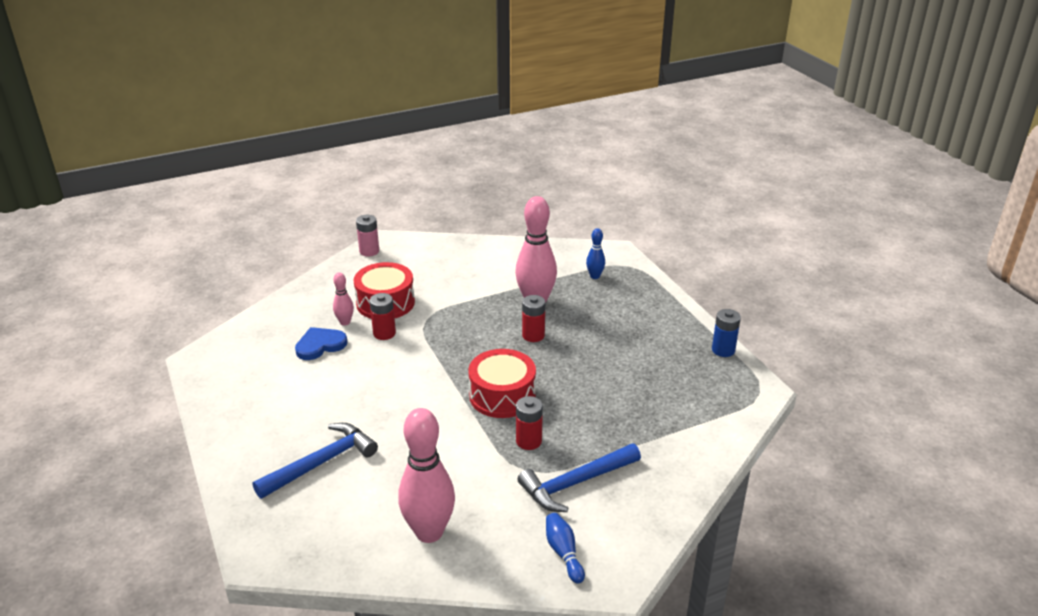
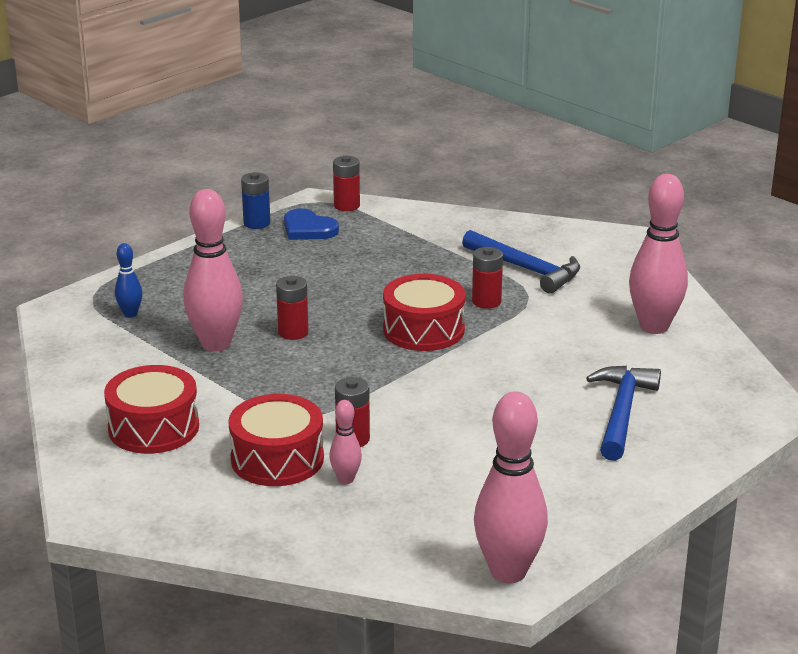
camera: 110 degrees left, 5 degrees down
(209, 359) = (508, 572): none -> pink bowling pin
(320, 345) = (412, 483): blue heart -> blue heart (308, 229)
(321, 463) = (621, 413): blue hammer -> blue hammer turned 75 degrees clockwise
(369, 251) = (132, 517): pink battery -> none
(450, 268) = (153, 428): none -> red drum
(563, 553) = (616, 261): blue bowling pin -> none
(746, 405) = (346, 205): none -> red battery

